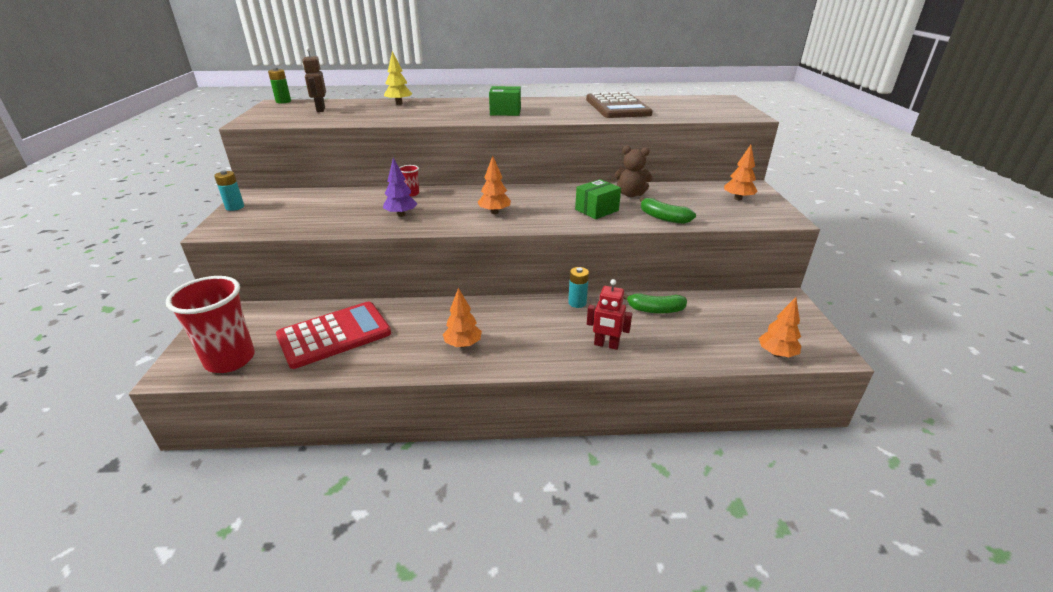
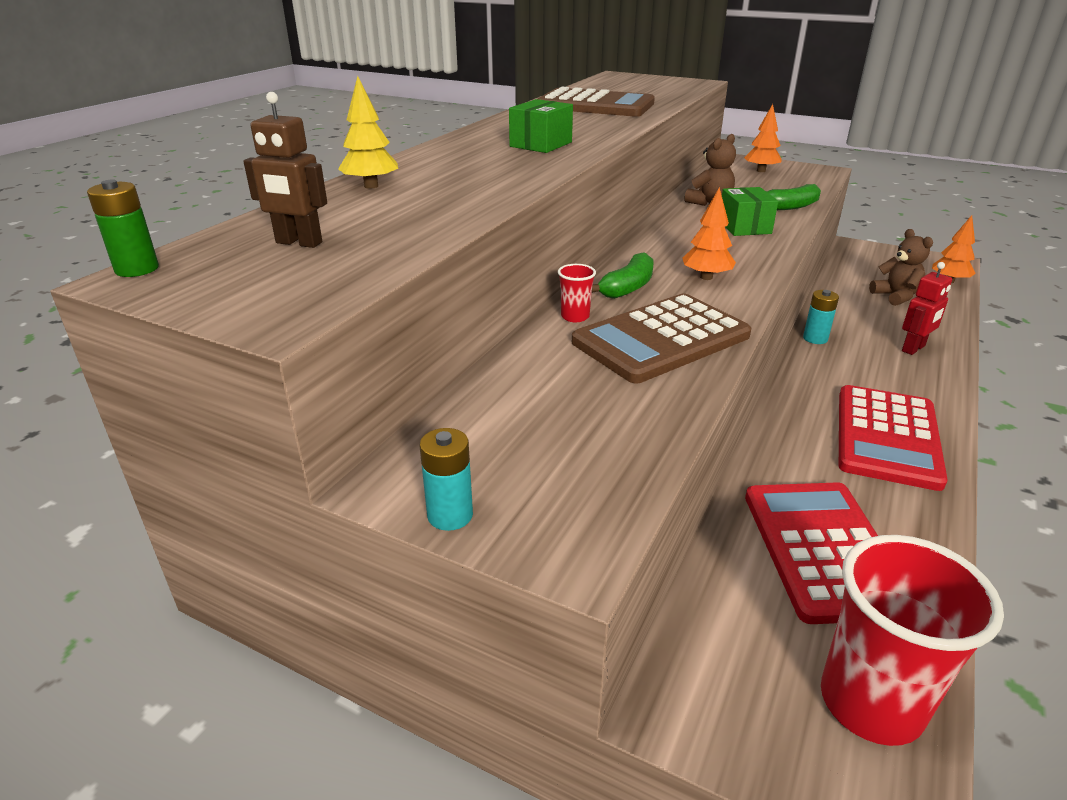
camera: 60 degrees left, 0 degrees up
(401, 215) = (661, 339): purple tree -> brown calculator
(463, 344) = (887, 437): orange tree -> red calculator
(655, 310) = (850, 304): green banana -> green banana (627, 287)
(699, 329) = (896, 296): none -> brown teddy bear

